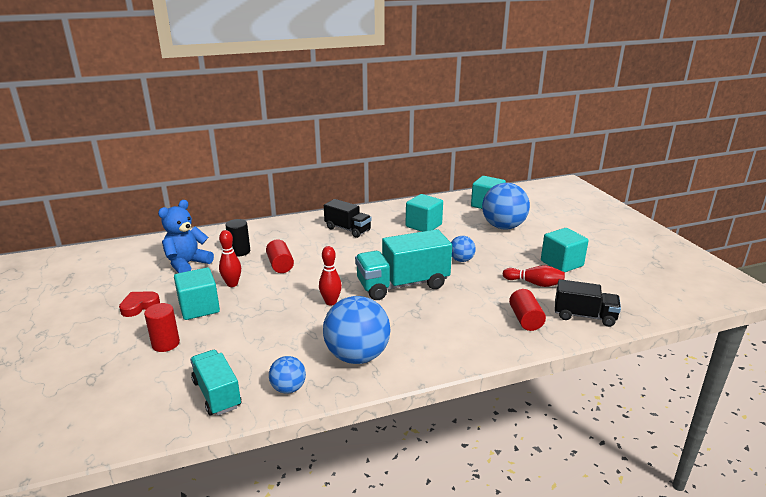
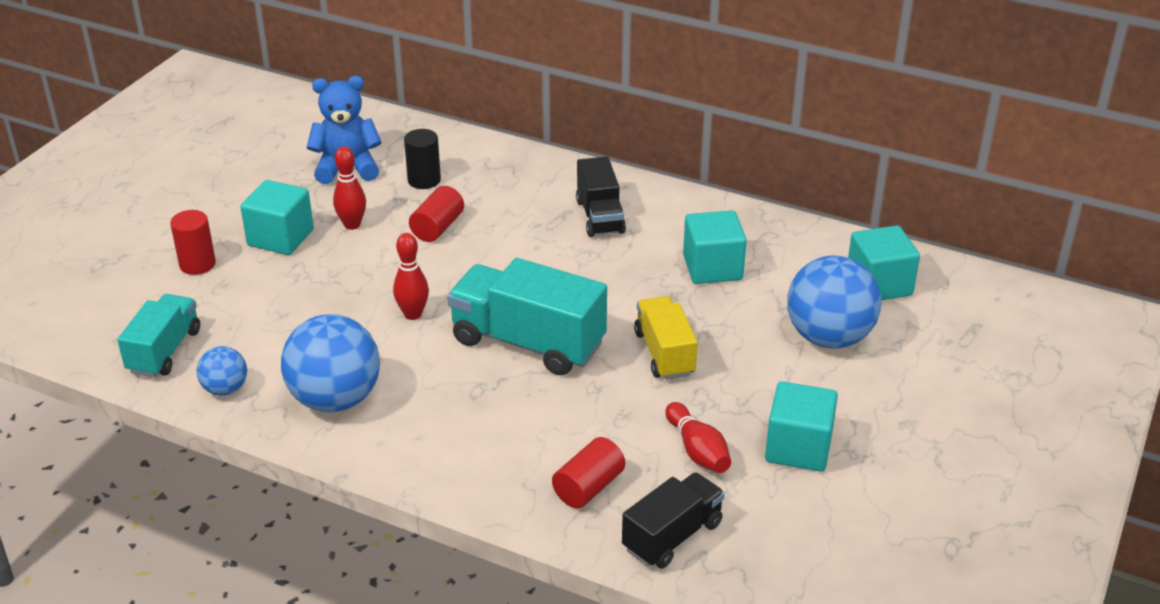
camera: 45 degrees right, 10 degrees up
(139, 306) = (234, 201): red heart -> none
(461, 260) = (664, 353): blue ball -> yellow truck
(584, 316) = (672, 536): black truck -> black truck turned 105 degrees counterclockwise

